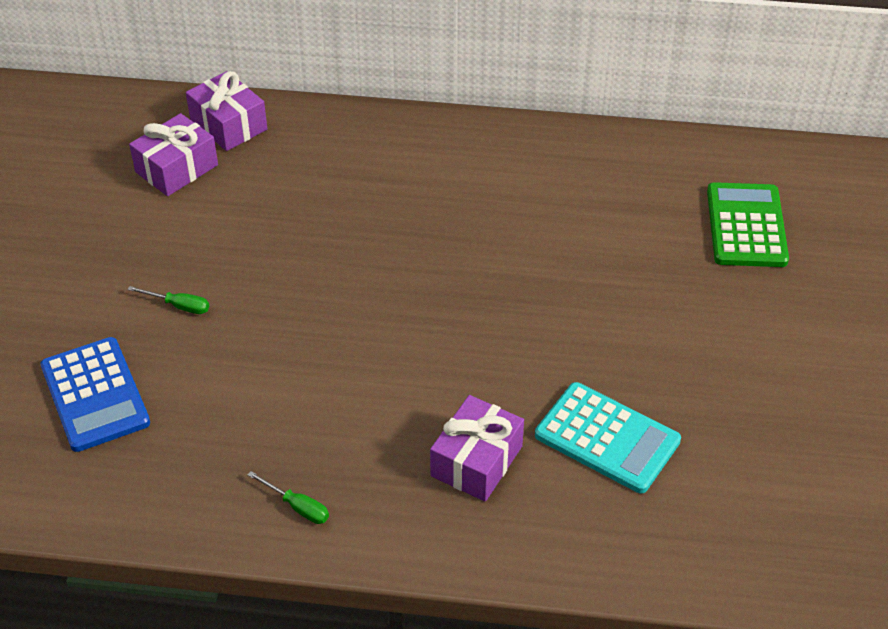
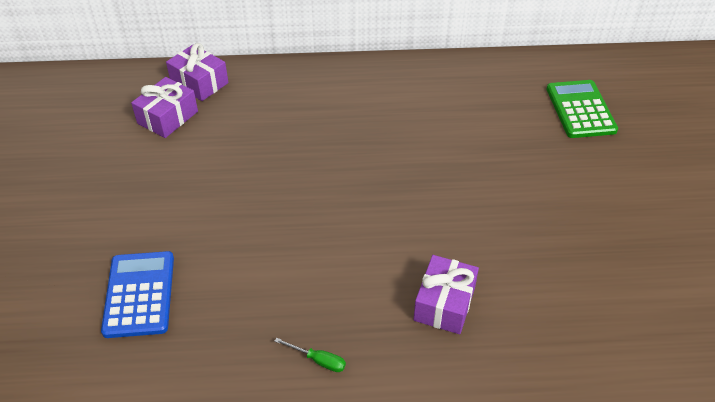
camera: 10 degrees left, 0 degrees up
(95, 395) = (139, 294): blue calculator -> blue calculator turned 150 degrees counterclockwise
(179, 306) = (191, 217): green screwdriver -> none
(607, 438) = (534, 272): turquoise calculator -> none

